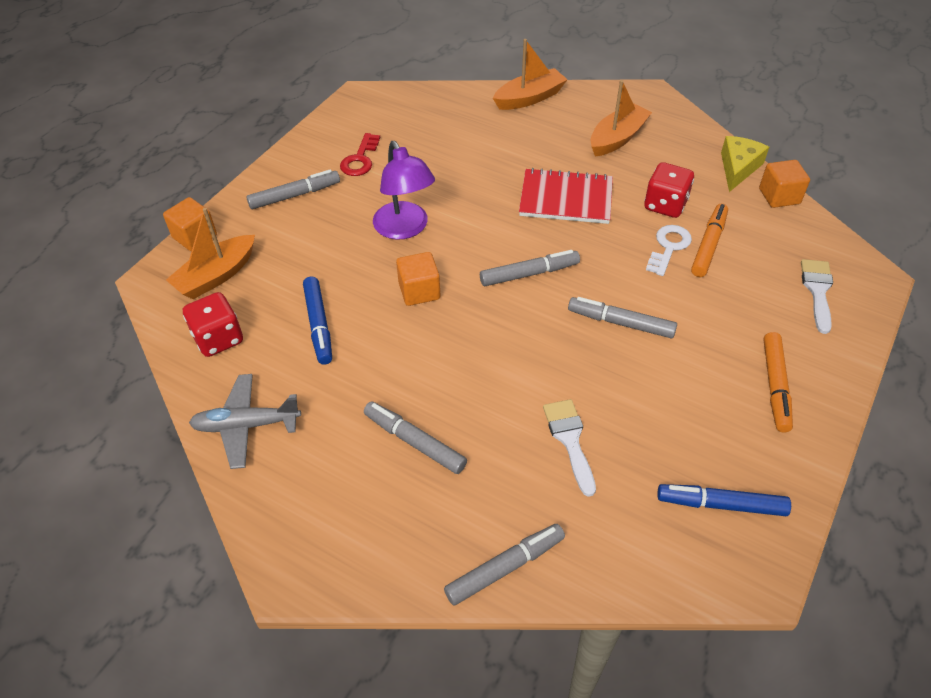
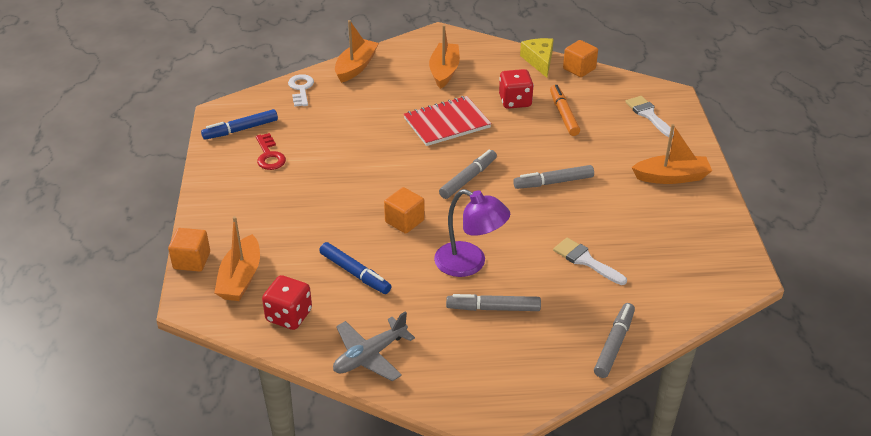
camera: 35 degrees left, 10 degrees down
(295, 195) = (243, 200): grey marker -> none
(405, 229) = (353, 187): purple lamp -> purple lamp (470, 263)
(669, 247) = (541, 126): white key -> white key (301, 89)
(721, 505) = (698, 252): blue marker -> blue marker (240, 130)
(775, 386) = (671, 177): orange marker -> orange boat

